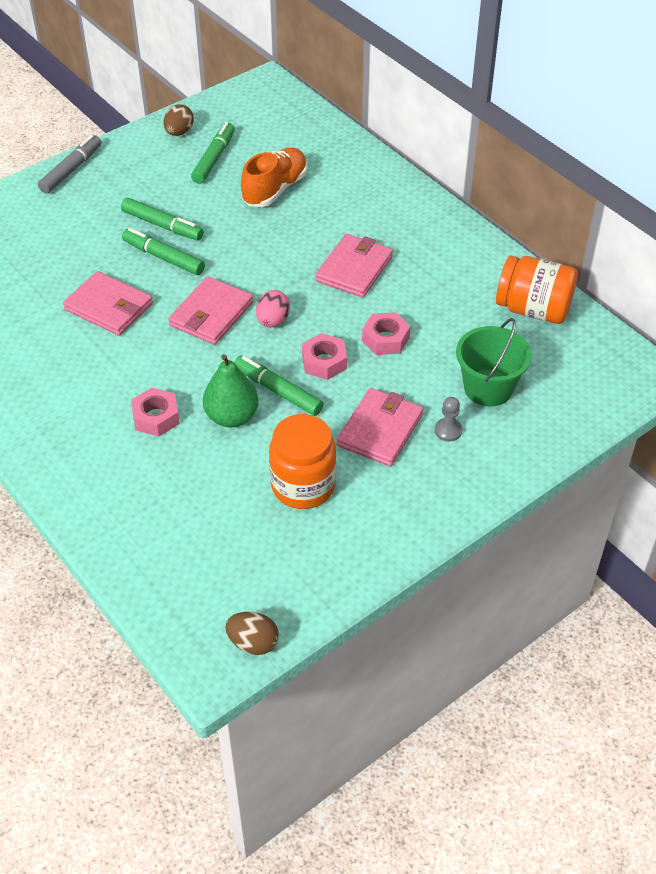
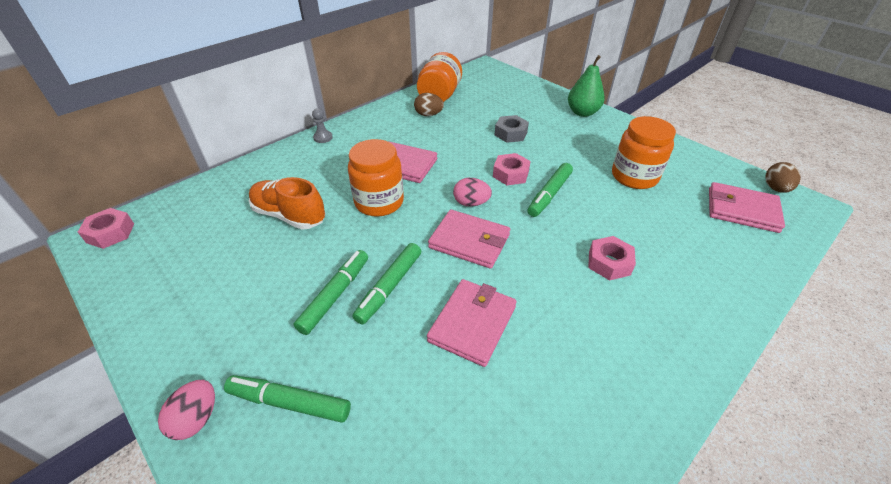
camera: 95 degrees left, 5 degrees down
(71, 170) = (196, 419): grey marker -> pink egg
(179, 132) = (156, 303): brown egg -> brown egg (428, 115)
(213, 159) = (223, 265): green marker -> green marker (290, 403)
(232, 417) = (587, 217): green pear -> green pear (582, 112)
(286, 250) = (379, 202): none -> orange jar
(380, 430) = (567, 148): pink wallet -> pink wallet (742, 210)
(385, 339) = (479, 148): pink nut -> pink nut (110, 233)
(421, 375) = (511, 133): none -> grey nut
(448, 430) = (555, 123): grey pawn -> grey pawn (323, 137)
(488, 388) = (513, 110): green bucket -> none

